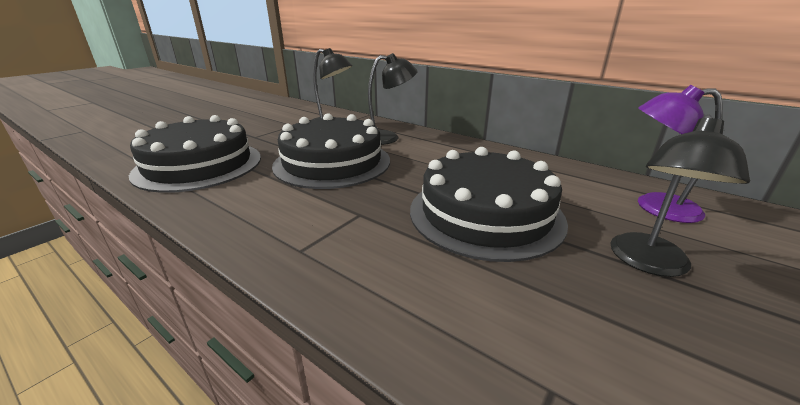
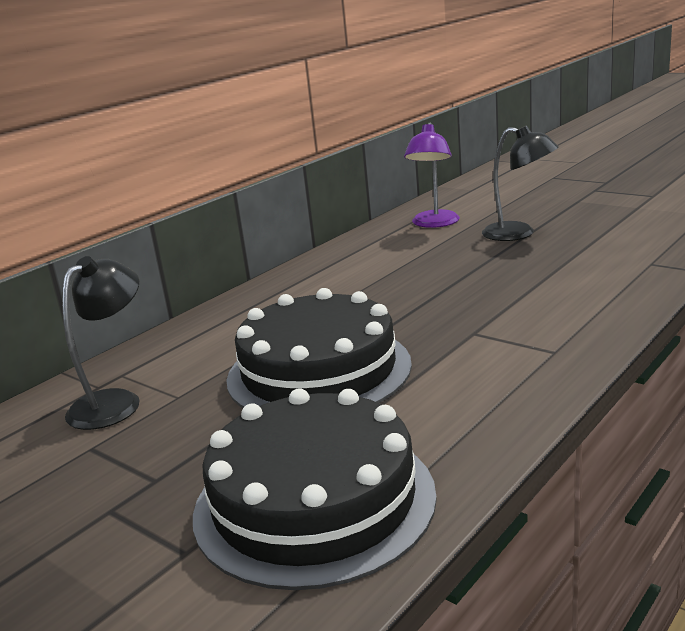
camera: 85 degrees left, 5 degrees down
(388, 138) = (219, 341): black lamp -> none
(485, 214) = (459, 278): black cake -> none

